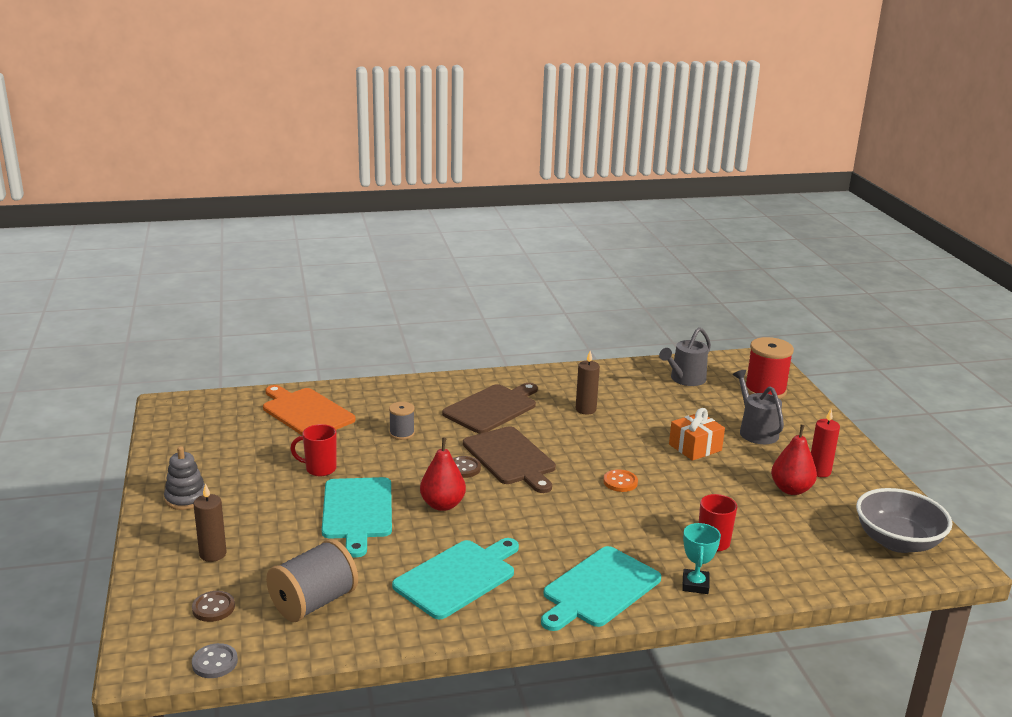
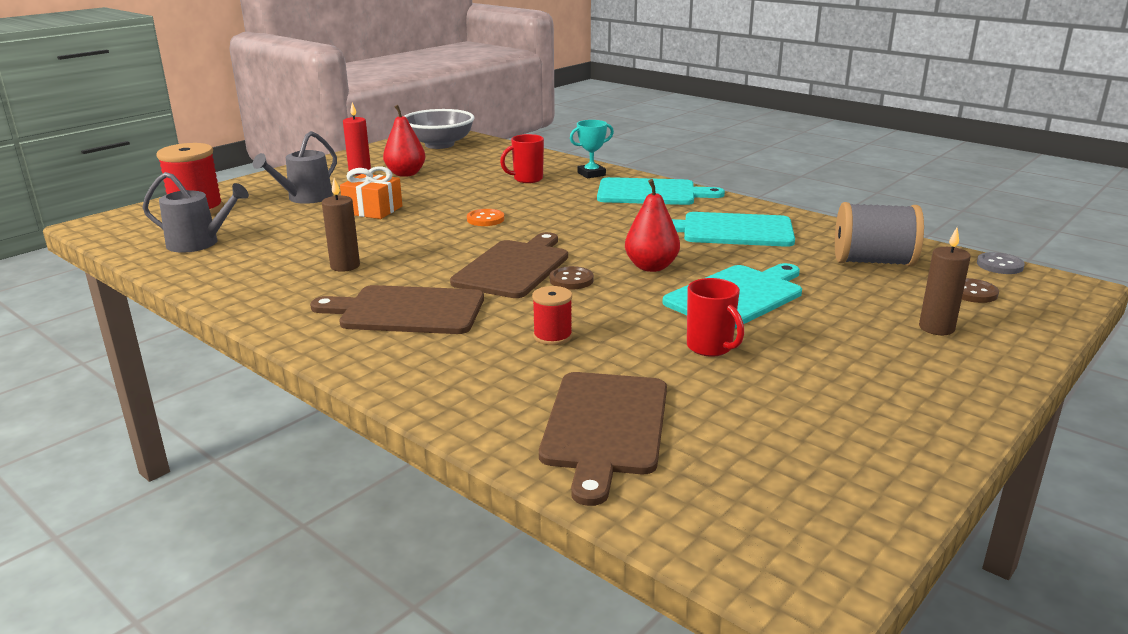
camera: 125 degrees left, 0 degrees up
(186, 498) = (920, 395): grey stacking toy -> none
(306, 412) = (604, 427): orange cutting board -> brown cutting board
(402, 433) = (552, 336): grey spool -> red spool

